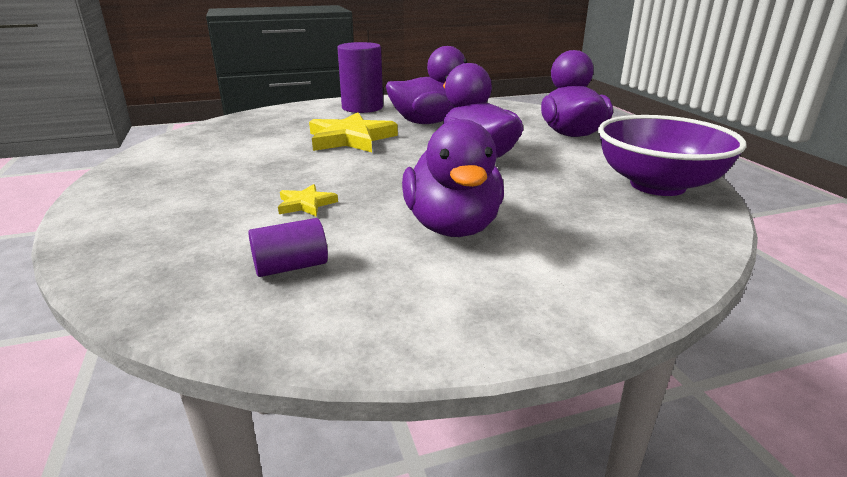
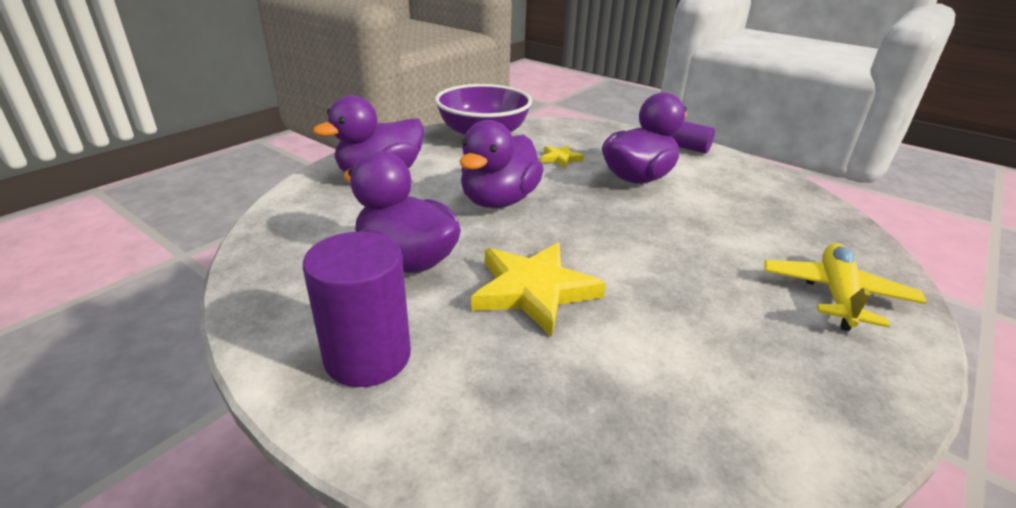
camera: 125 degrees left, 5 degrees up
(156, 216) = (836, 295): none -> yellow plane
(291, 267) = (758, 206): purple cylinder -> purple cylinder (689, 148)
(306, 204) = (700, 237): yellow star -> yellow star (560, 158)

